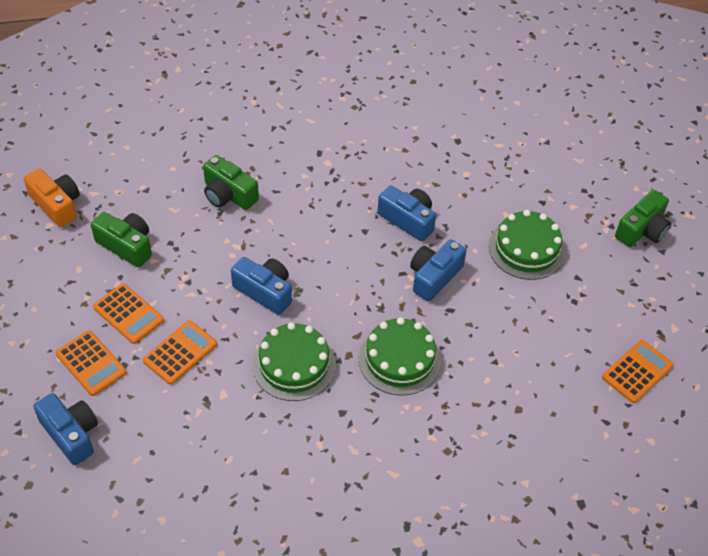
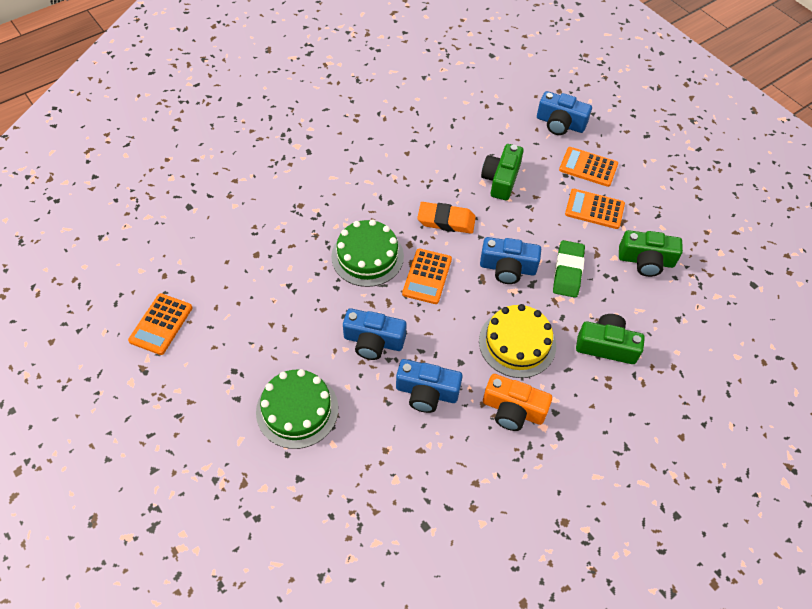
camera: 155 degrees right, 5 degrees up
(57, 205) = (733, 272): orange camera -> orange camera (513, 410)
(180, 353) = (534, 197): orange calculator -> orange calculator (427, 276)
(209, 265) = (567, 271): none -> green eraser
(294, 365) = (446, 221): green cake -> orange eraser
(304, 226) = (517, 343): none -> yellow cake
(434, 277) = (373, 341): blue camera -> blue camera turned 90 degrees clockwise
(642, 230) = (179, 489): green camera -> green camera (501, 179)

